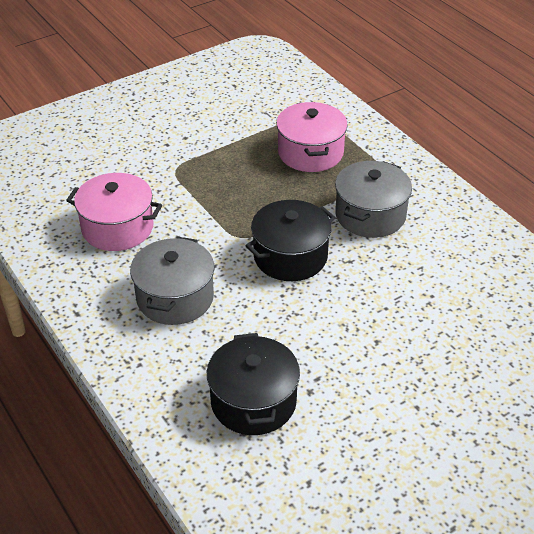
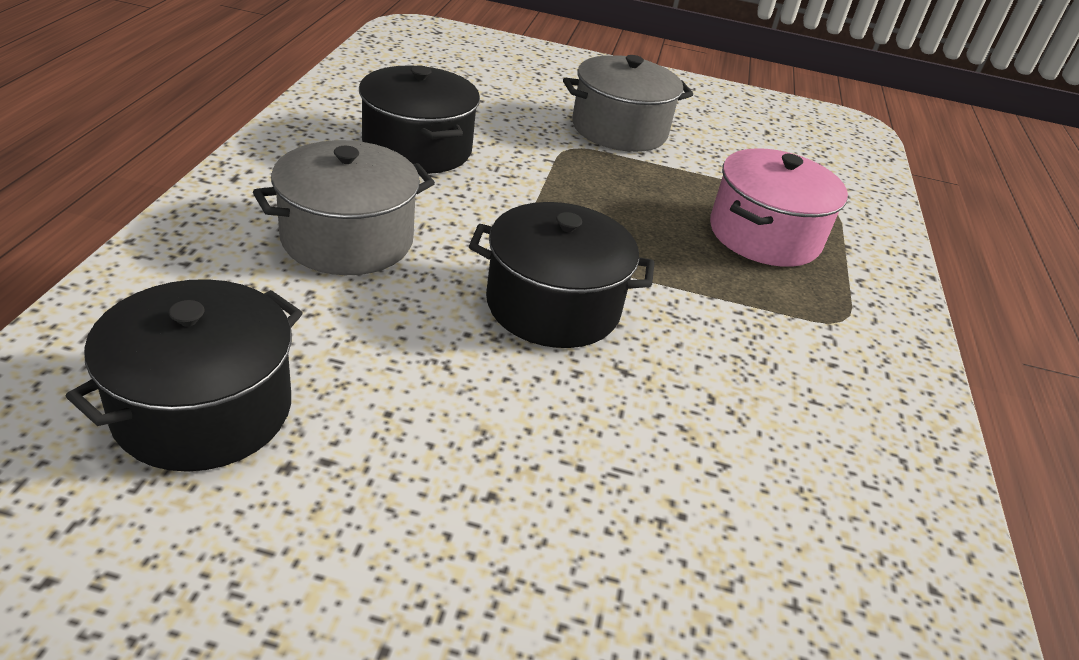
camera: 40 degrees right, 5 degrees down
(117, 228) = (417, 148): pink pot -> black pot
(370, 215) = (744, 347): grey pot -> grey pot (619, 129)

